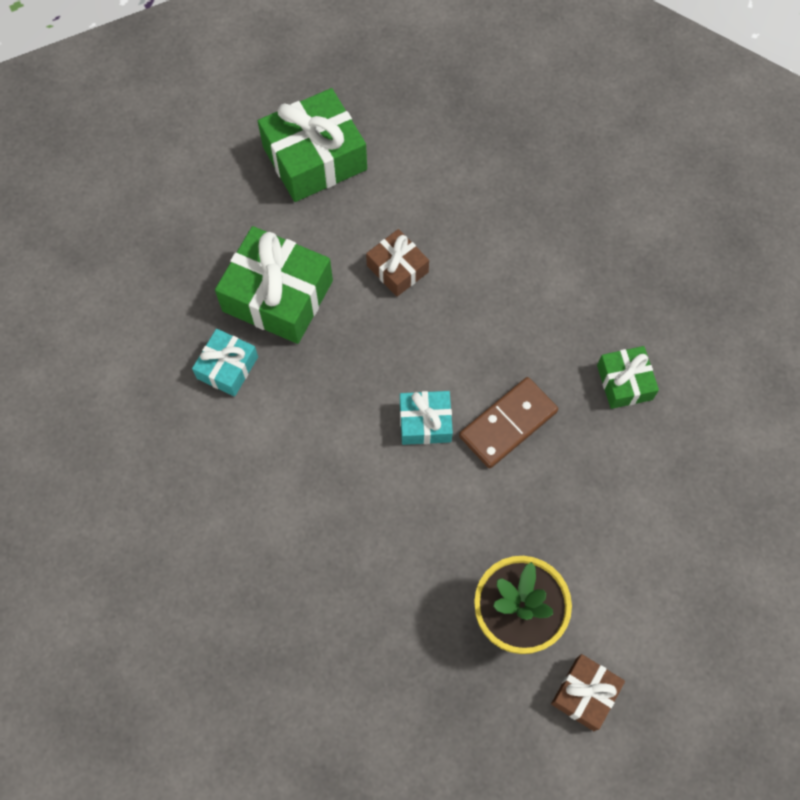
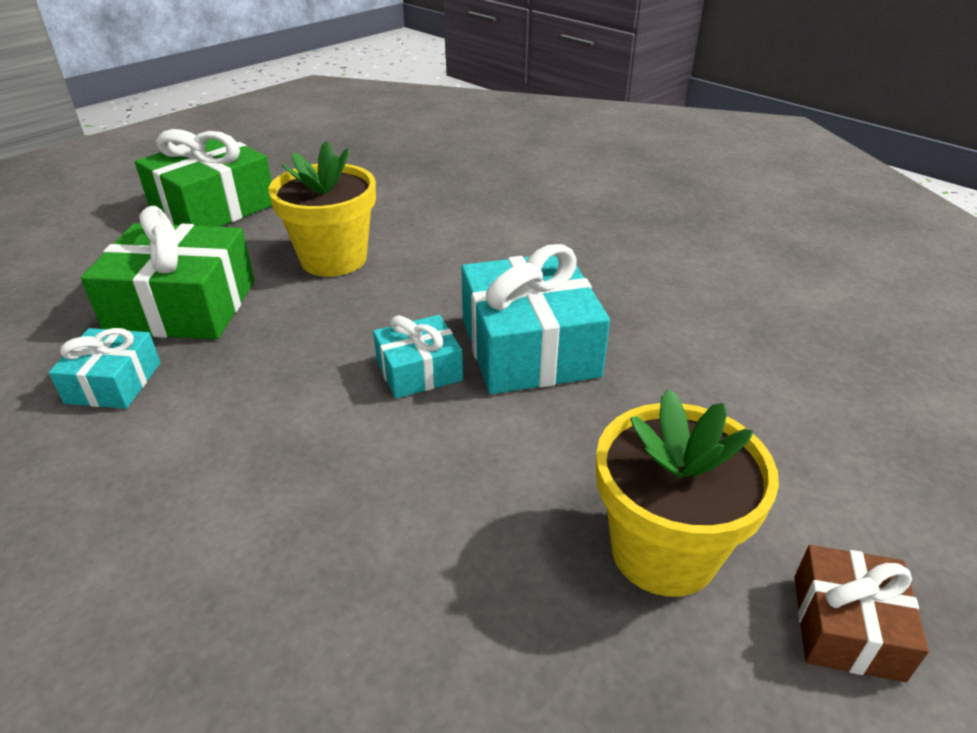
camera: 20 degrees left, 30 degrees down
(397, 269) = (333, 259): brown gift -> yellow flower pot
(508, 424) = (529, 348): brown domino -> turquoise gift
(624, 382) = (643, 286): green gift -> none

